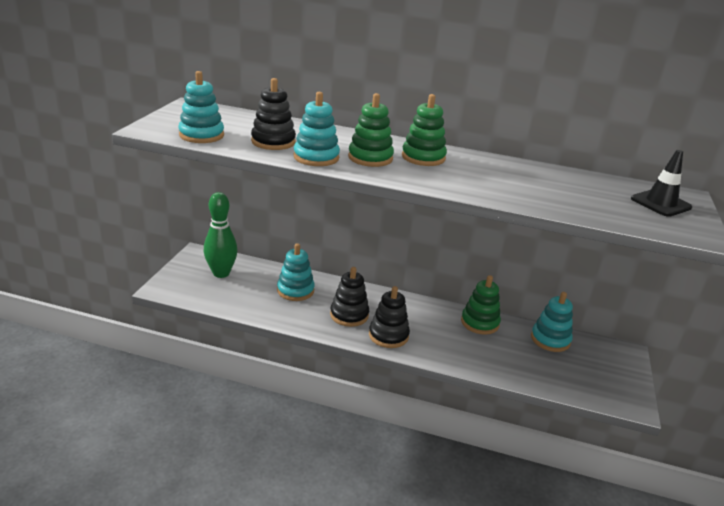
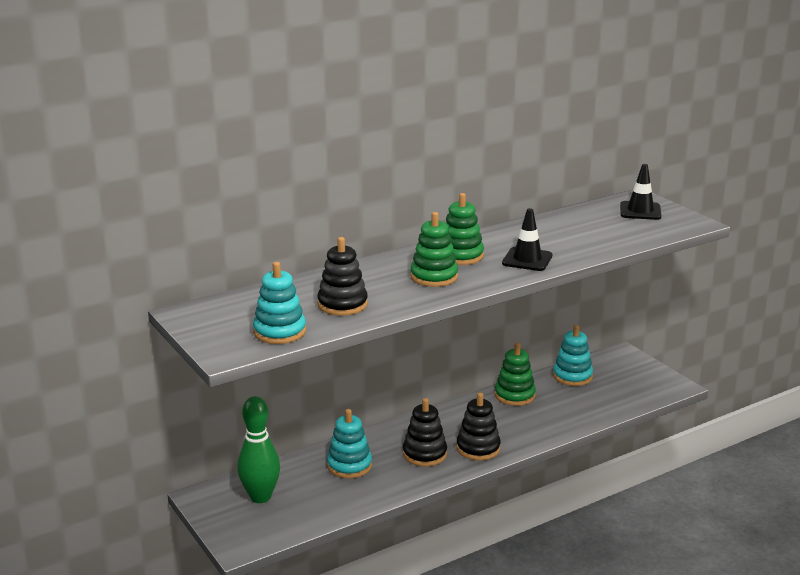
camera: 45 degrees left, 5 degrees down
(316, 157) = (403, 298): turquoise stacking toy -> none
(466, 182) = (527, 259): none -> black traffic cone

